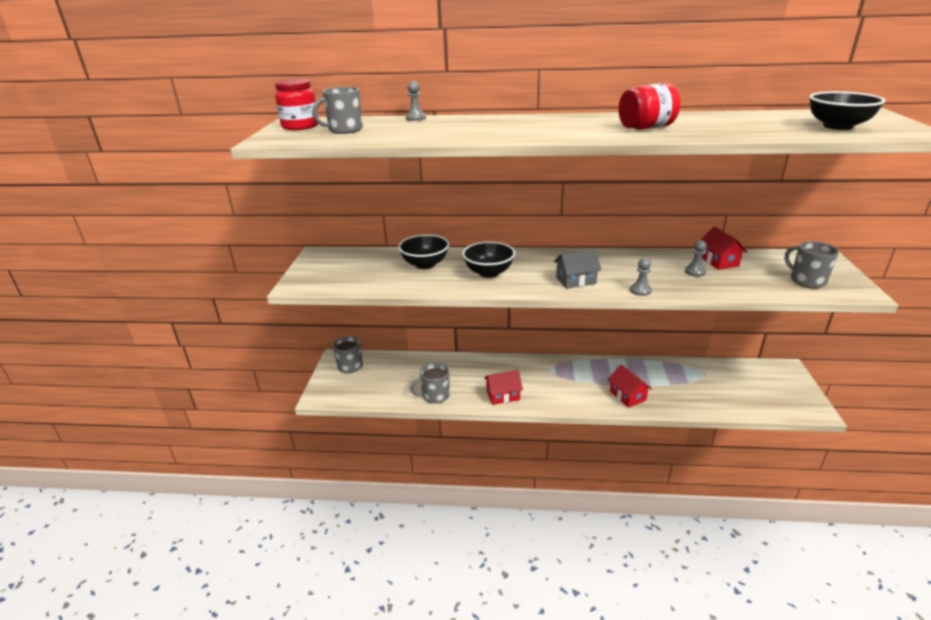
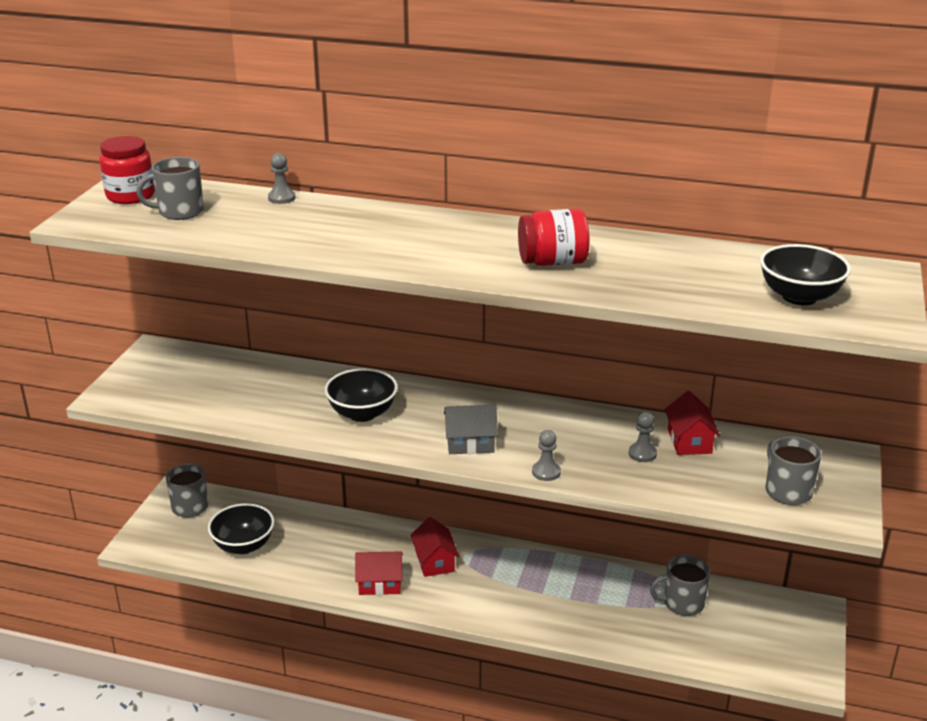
camera: 10 degrees right, 0 degrees up
(425, 264) = (286, 387): black bowl -> black bowl (243, 545)
(435, 395) = (287, 569): grey mug -> grey mug (682, 603)
(627, 395) = (554, 612): red house -> red house (434, 561)

